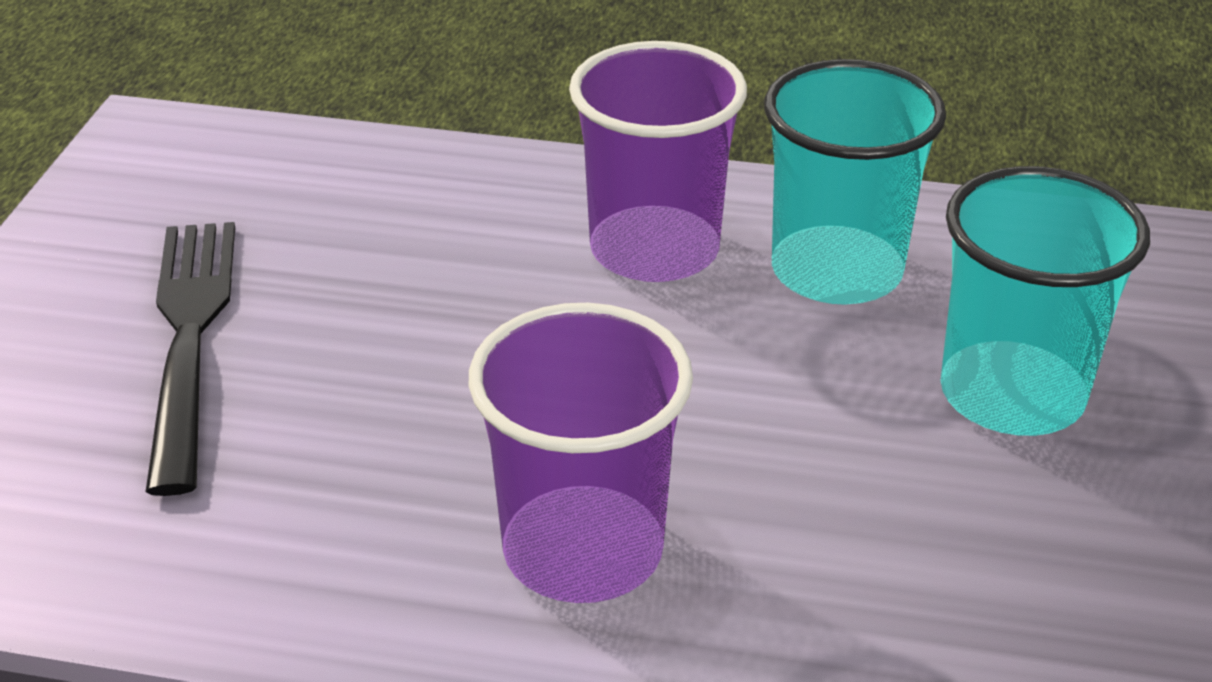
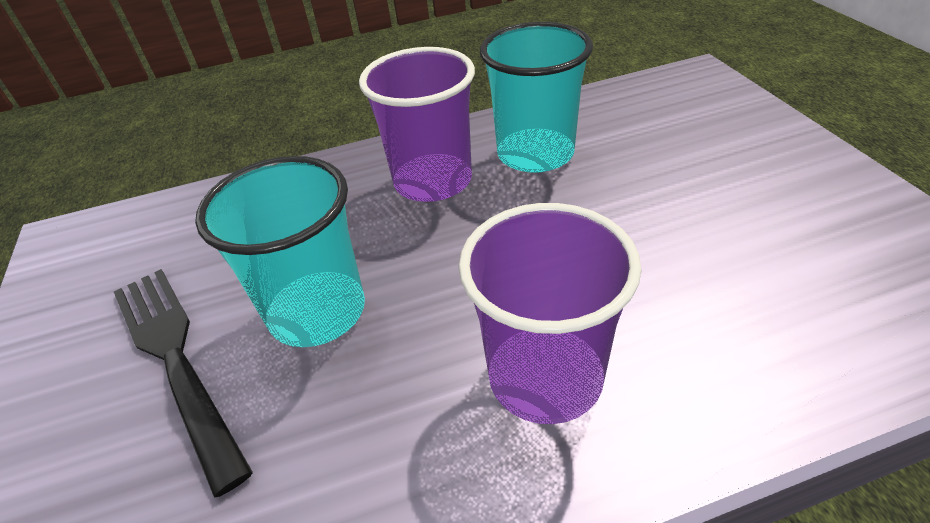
camera: 25 degrees left, 5 degrees up
(1012, 394) = (676, 177): turquoise cup -> turquoise cup (317, 311)

